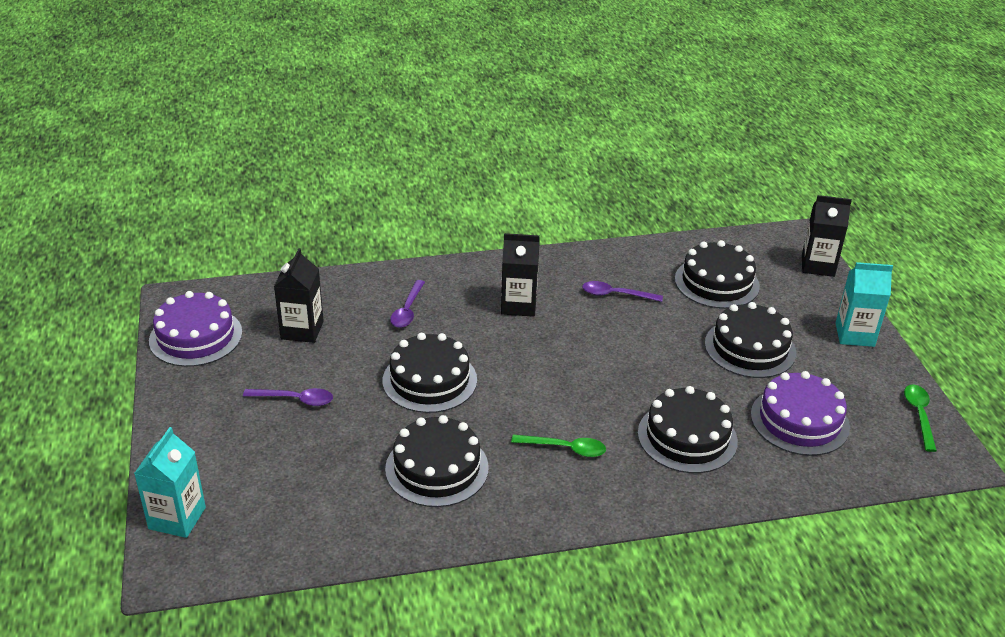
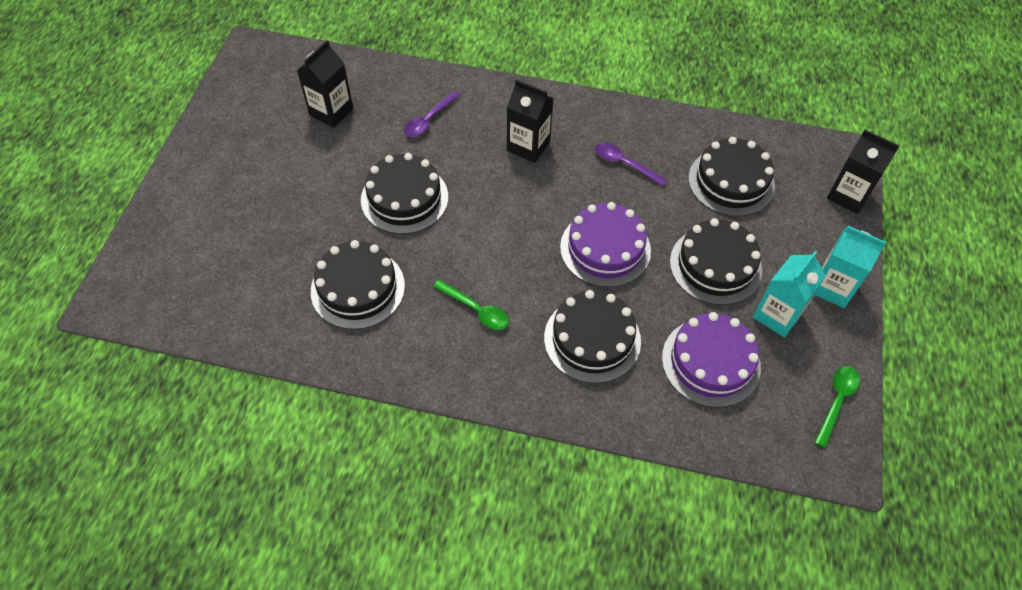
camera: 25 degrees right, 20 degrees up
(177, 518) = (137, 258): turquoise carton -> turquoise carton (777, 315)
(196, 336) = (246, 90): purple cake -> purple cake (605, 249)
(295, 399) = (286, 179): purple spoon -> none

